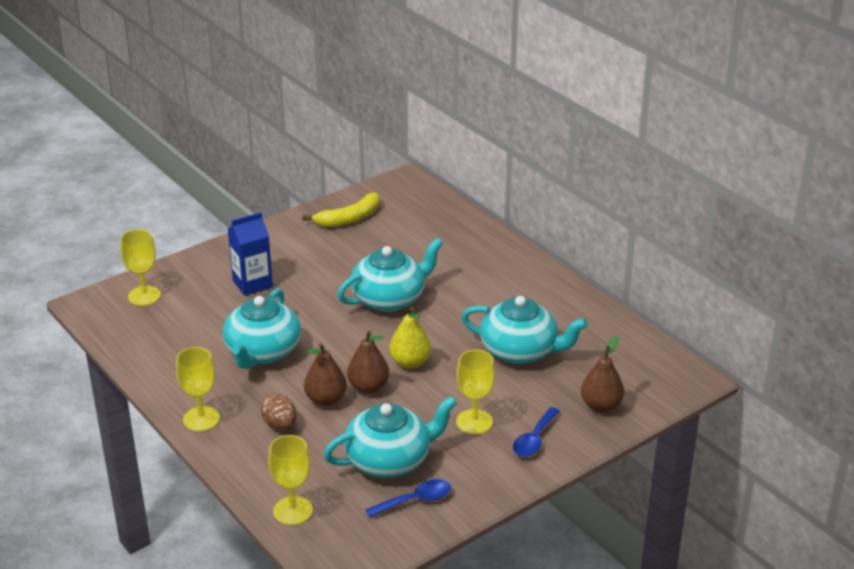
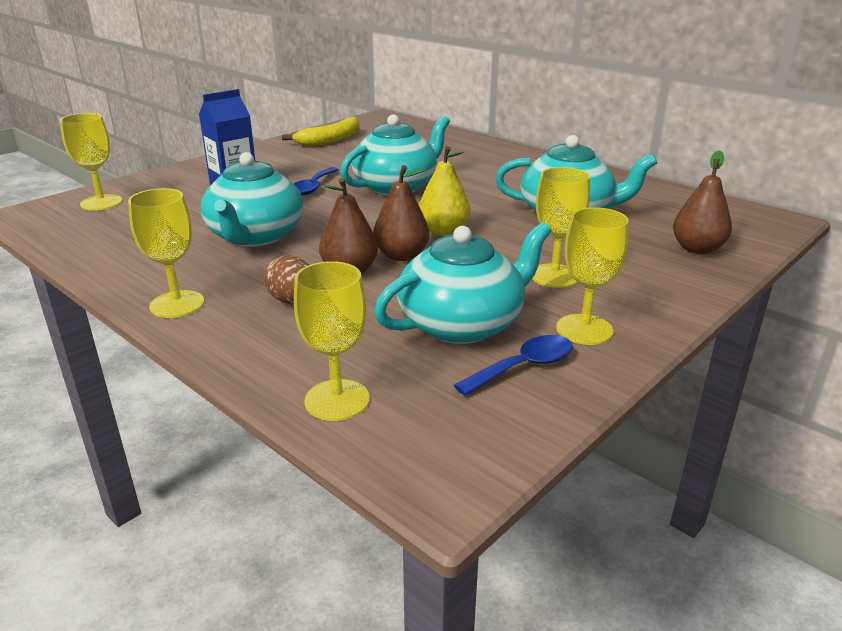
camera: 10 degrees left, 5 degrees down
(470, 475) = (584, 329): none -> yellow goblet
(534, 439) = (642, 286): blue spoon -> blue spoon (313, 187)

